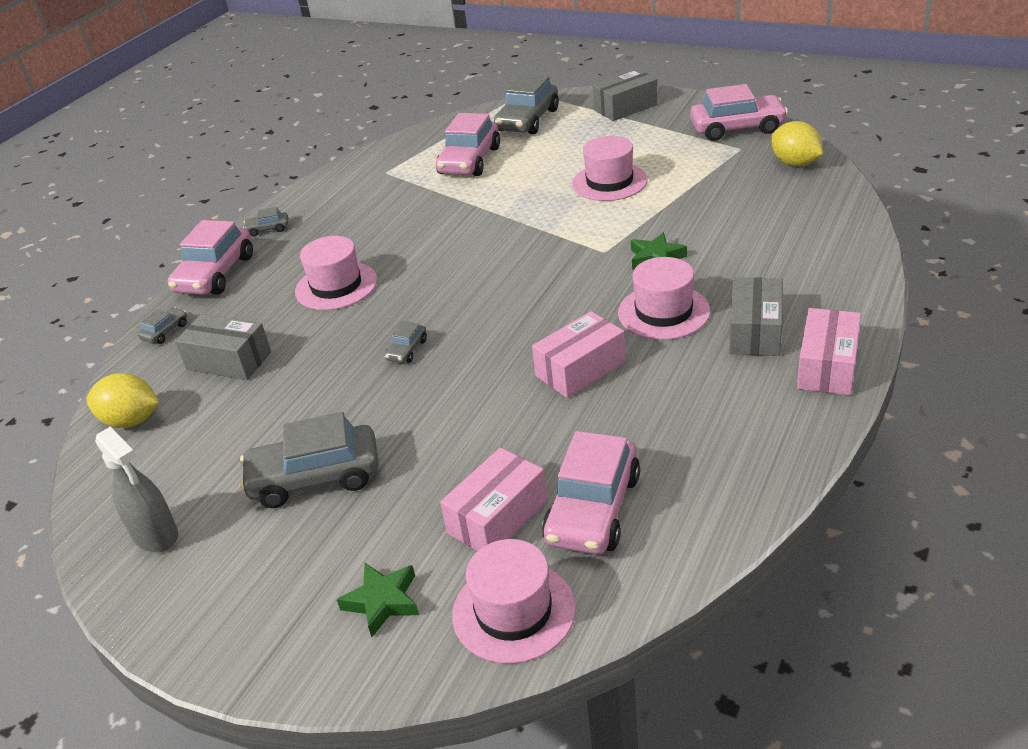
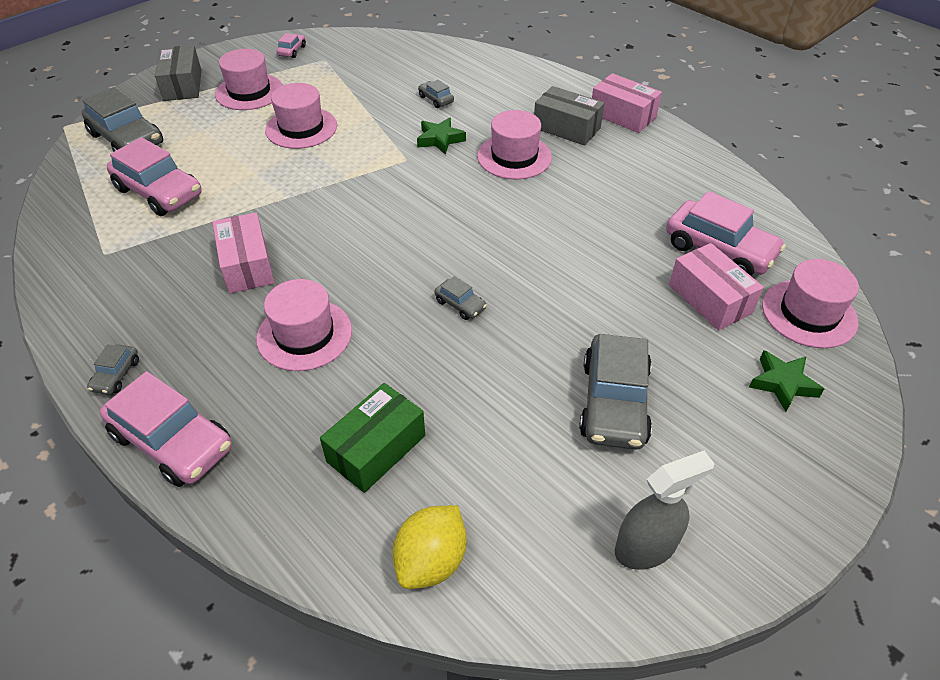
camera: 75 degrees left, 10 degrees up
(165, 331) = (262, 509): grey car -> grey car (436, 99)
(229, 361) = (376, 448): grey box -> green box
(580, 369) = (557, 214): pink box -> pink box (247, 265)
(644, 137) = (249, 92): none -> pink hat
(737, 128) = (292, 51): pink car -> pink car, size x0.46
(795, 163) = (373, 47): yellow lemon -> none

